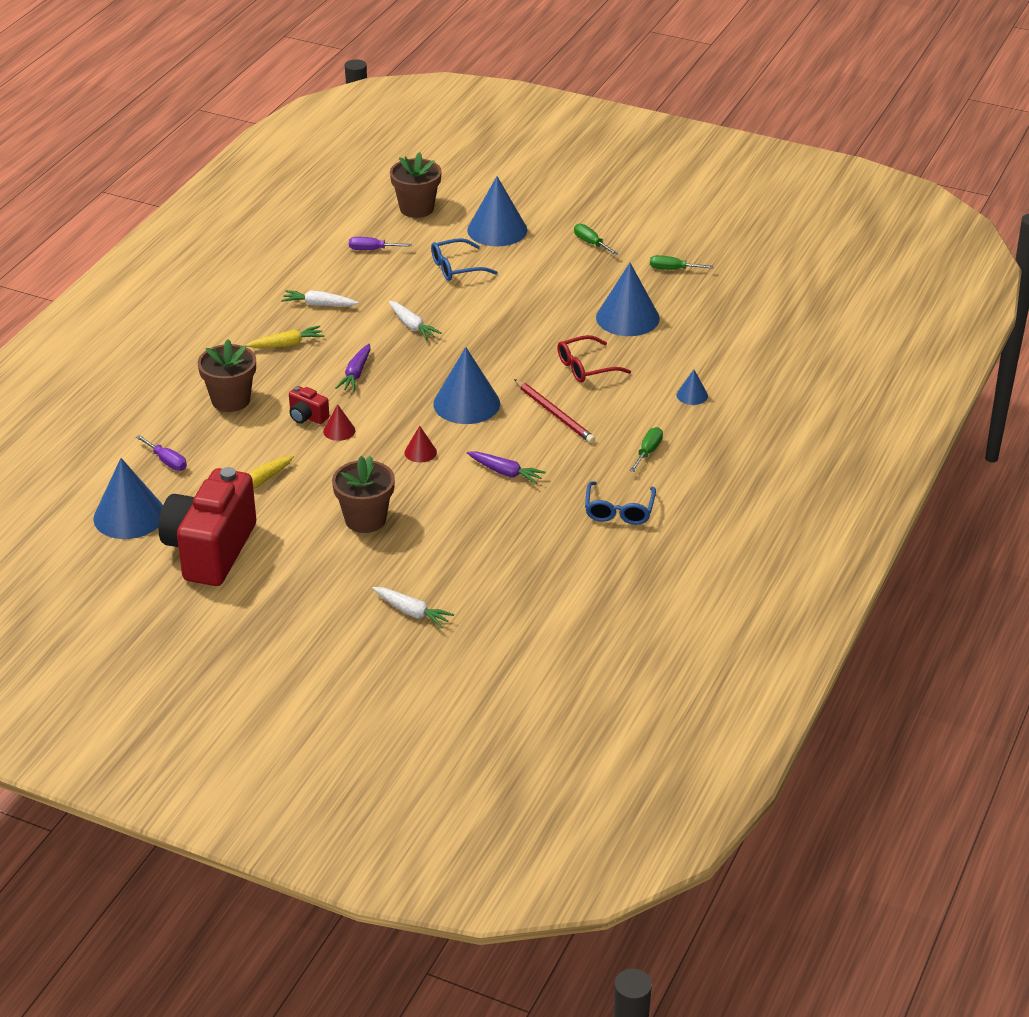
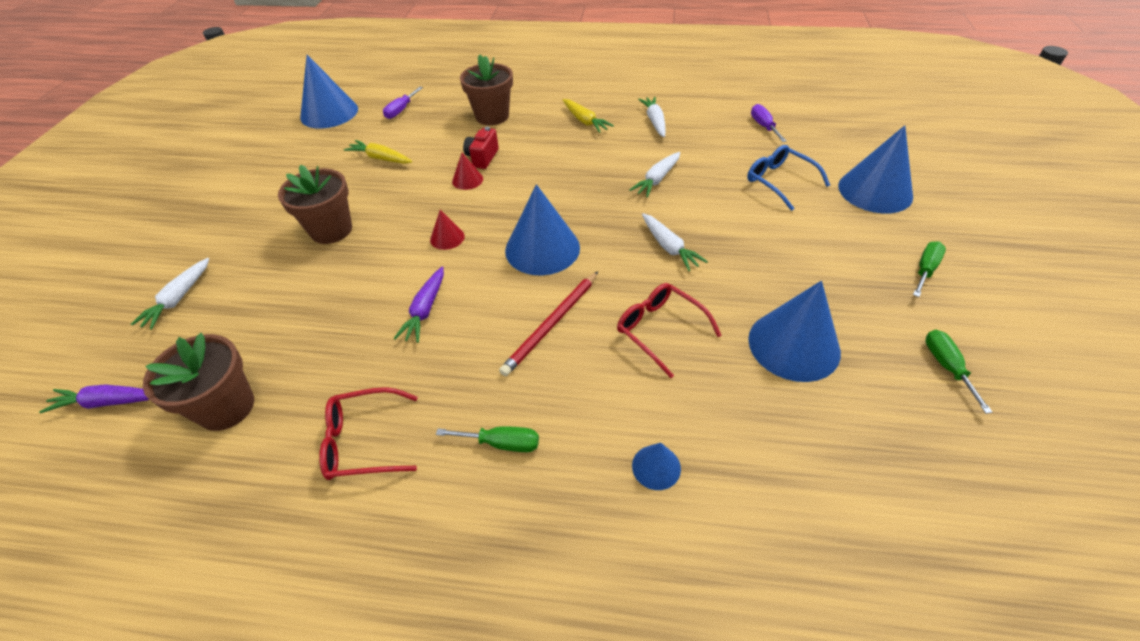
camera: 75 degrees right, 10 degrees up
(210, 550) = (284, 158): red camera -> none
(356, 374) = (560, 167): purple carrot -> purple carrot (107, 402)
(416, 208) = (857, 133): brown flower pot -> brown flower pot (226, 407)
(503, 342) = (669, 247): none -> white carrot
(619, 511) = (363, 441): blue glasses -> red glasses

